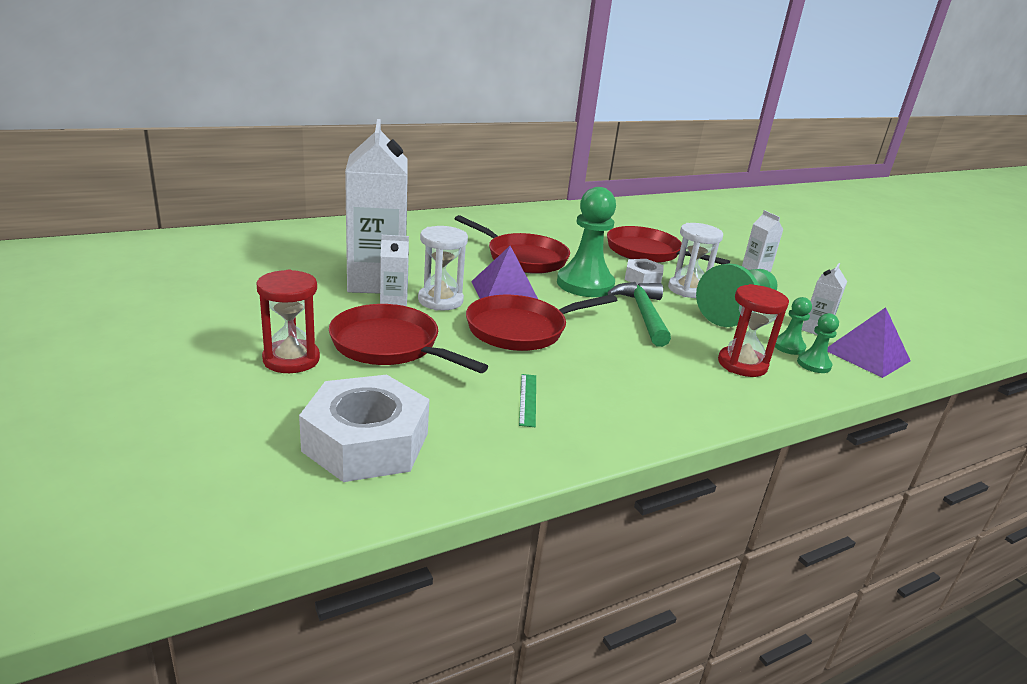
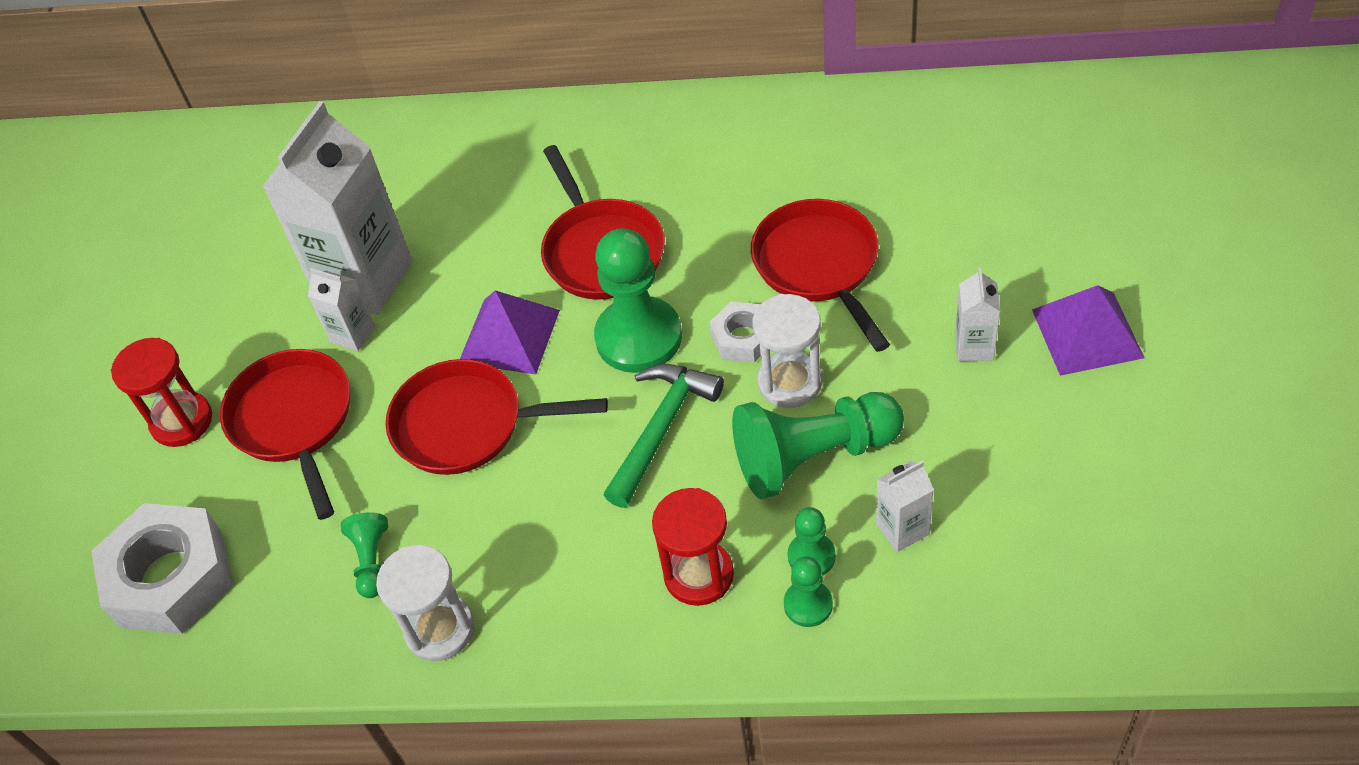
camera: 40 degrees right, 25 degrees up
(440, 300) = (413, 338): white hourglass -> white hourglass (440, 629)
(528, 399) = (372, 561): green ruler -> green pawn
(867, 355) = (920, 609): purple pyramid -> purple pyramid (1087, 333)

